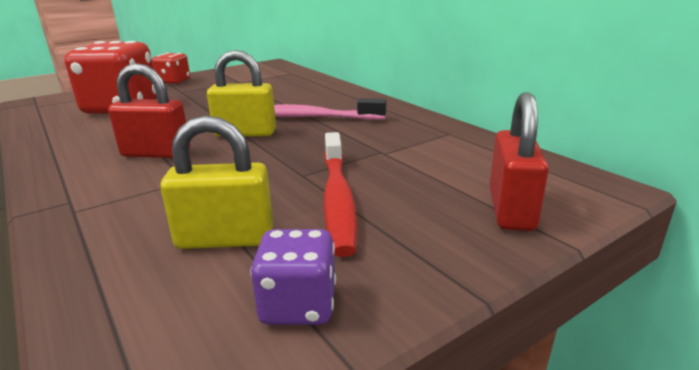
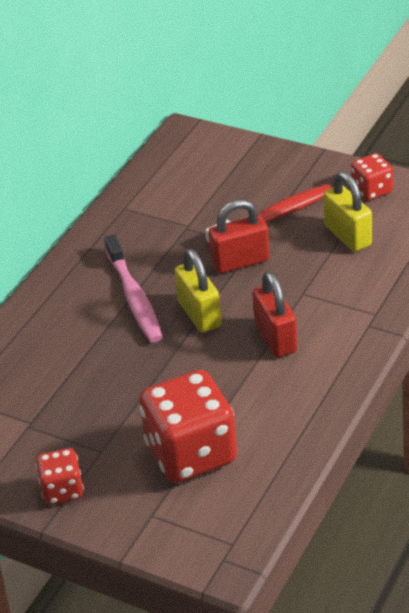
camera: 115 degrees left, 15 degrees up
(298, 305) = (371, 190): purple dice -> red dice
(511, 210) = (238, 156): red padlock -> red padlock (240, 262)

